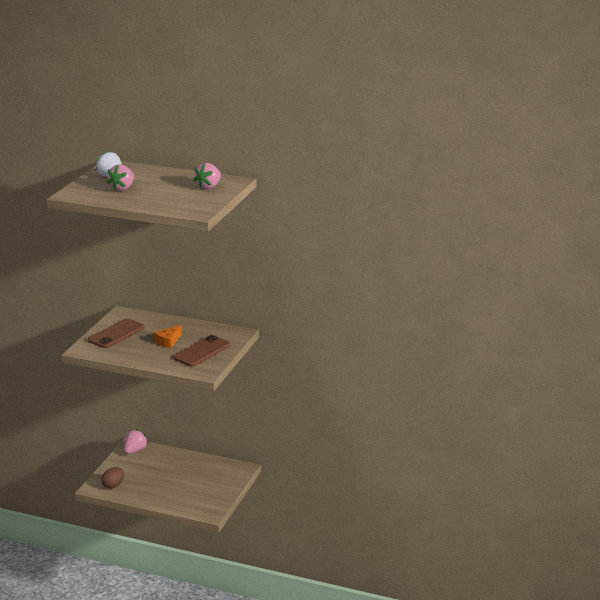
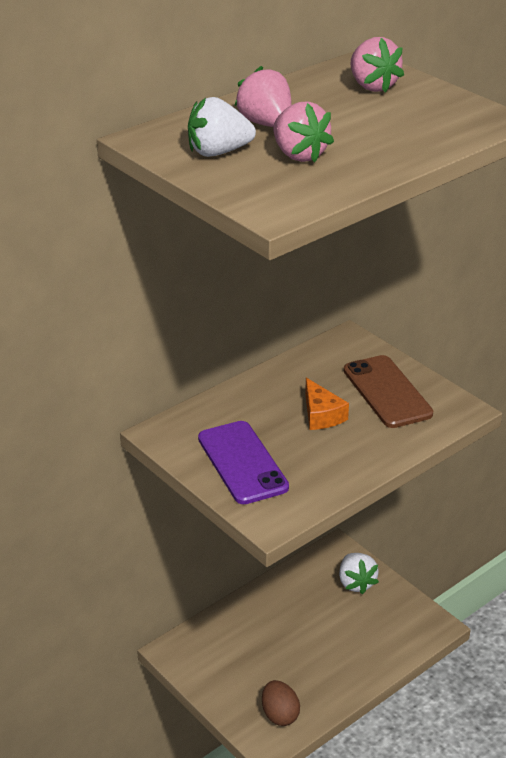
camera: 60 degrees left, 10 degrees up
(116, 334) = (242, 463): brown phone -> purple phone
(135, 451) = (193, 652): pink strawberry -> pink strawberry (266, 124)
(221, 481) = (356, 583): none -> white strawberry

